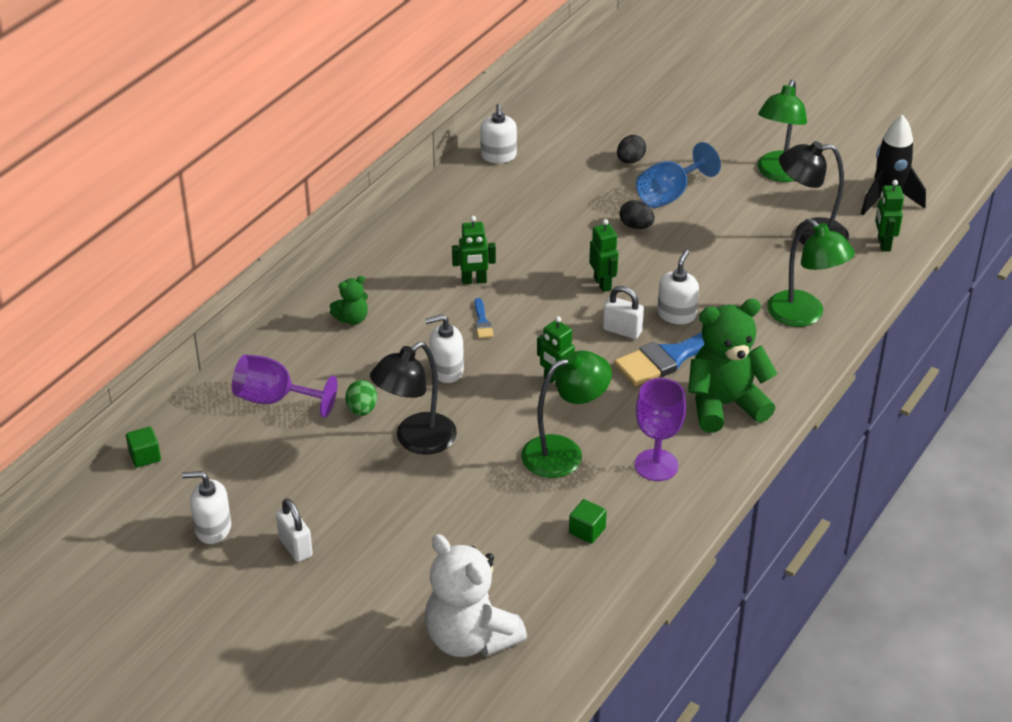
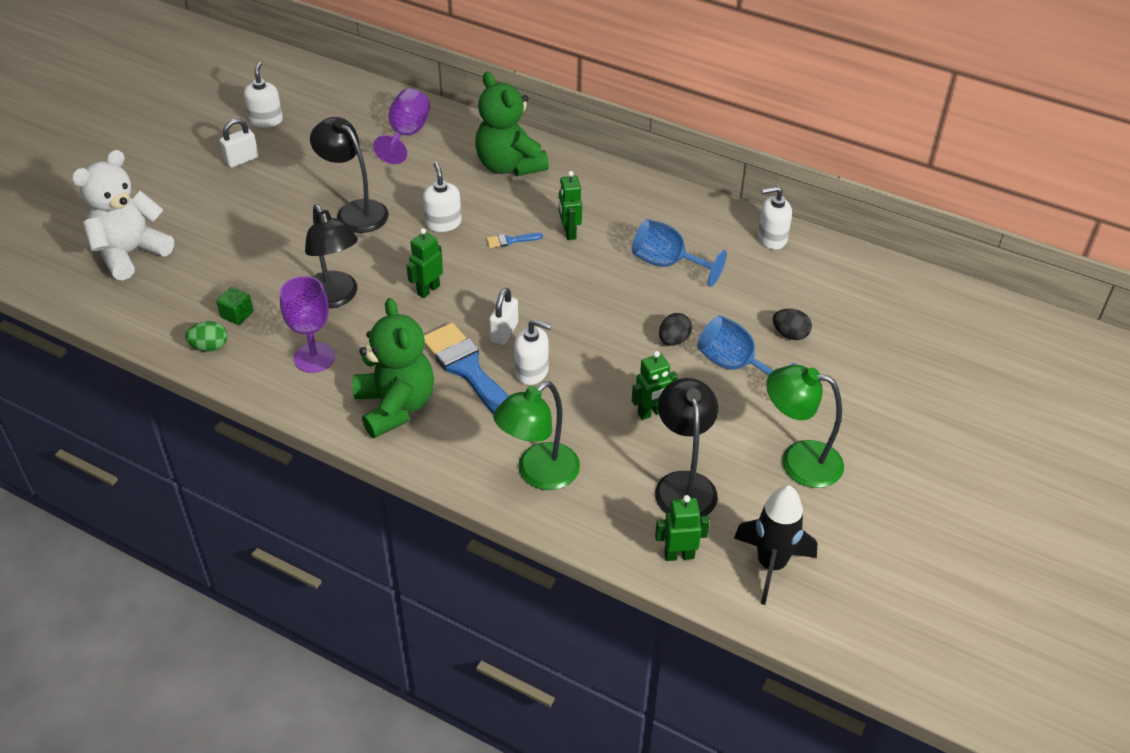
camera: 85 degrees right, 5 degrees up
(145, 456) = (345, 82): green cube -> none
(352, 319) = (509, 165): green teddy bear -> green teddy bear, size x2.11
(362, 410) = (393, 180): green egg -> green egg (210, 347)
(529, 221) = (667, 264): none -> blue goblet
(564, 452) = (335, 298): green lamp -> black lamp
(603, 284) = (575, 317): green robot -> green robot (651, 413)

